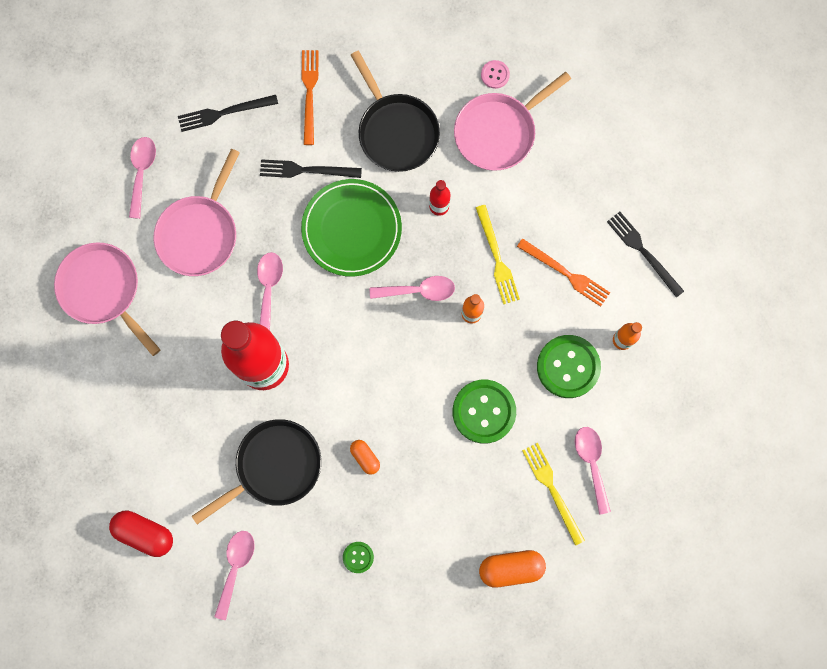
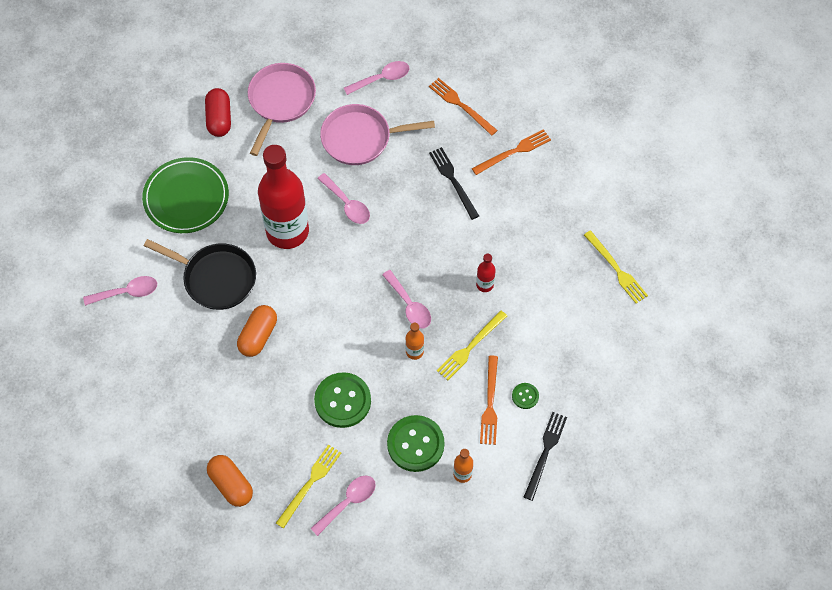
camera: 60 degrees right, 15 degrees down
(145, 533) = (120, 220): red capsule -> red capsule (219, 119)
(224, 113) = (461, 105): black fork -> orange fork
(269, 289) = (347, 204): pink spoon -> pink spoon turned 75 degrees clockwise
(351, 229) = (428, 234): green plate -> green plate (186, 197)
(358, 557) = (179, 371): green button -> green button (525, 396)
(365, 457) = (258, 336): orange capsule -> orange capsule, size x1.70
(396, 131) = (524, 224): black pan -> none
(495, 75) = (616, 269): pink button -> yellow fork
(498, 132) = (572, 295): pink pan -> none

